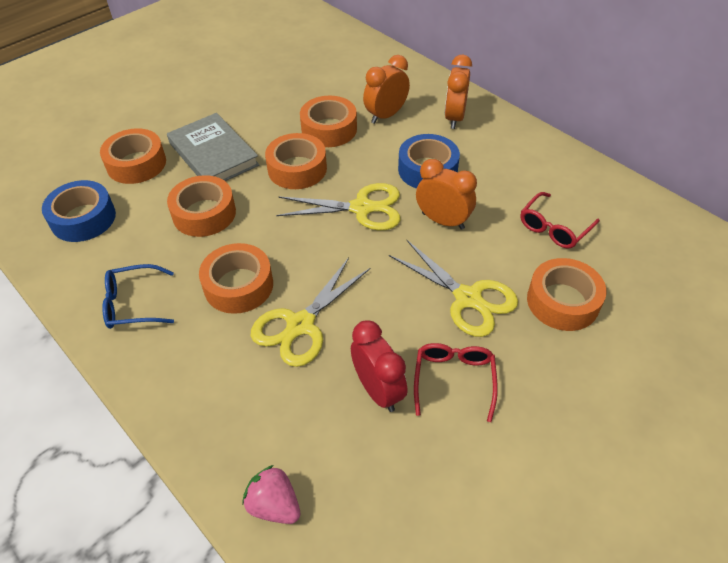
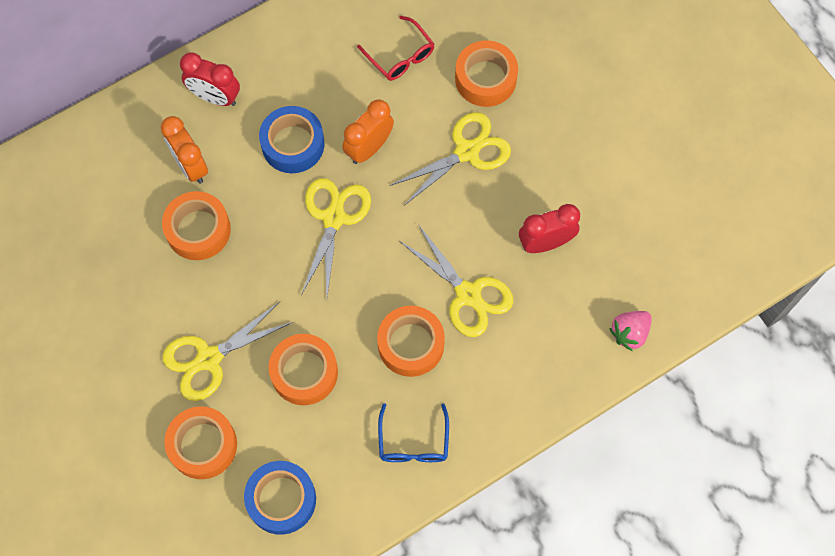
camera: 80 degrees left, 20 degrees up
(213, 154) = (209, 358): grey book -> yellow scissors
(297, 169) = (257, 272): orange tape -> none
(454, 118) = (215, 97): orange clock -> red clock
(454, 379) = (545, 183): red glasses -> none

